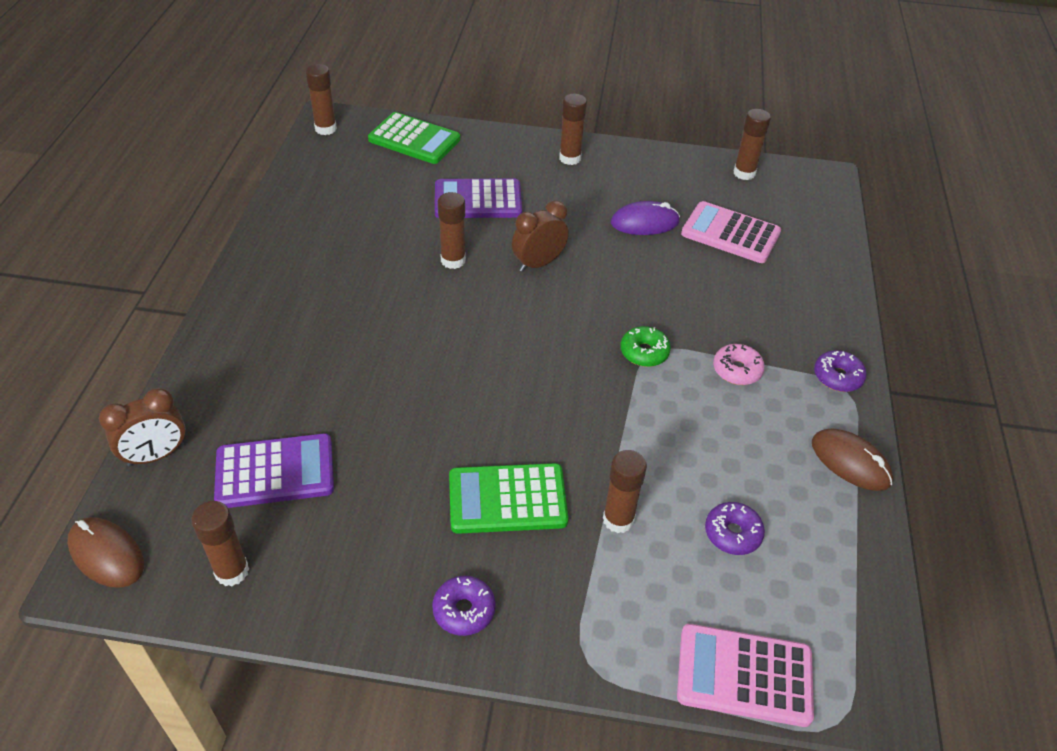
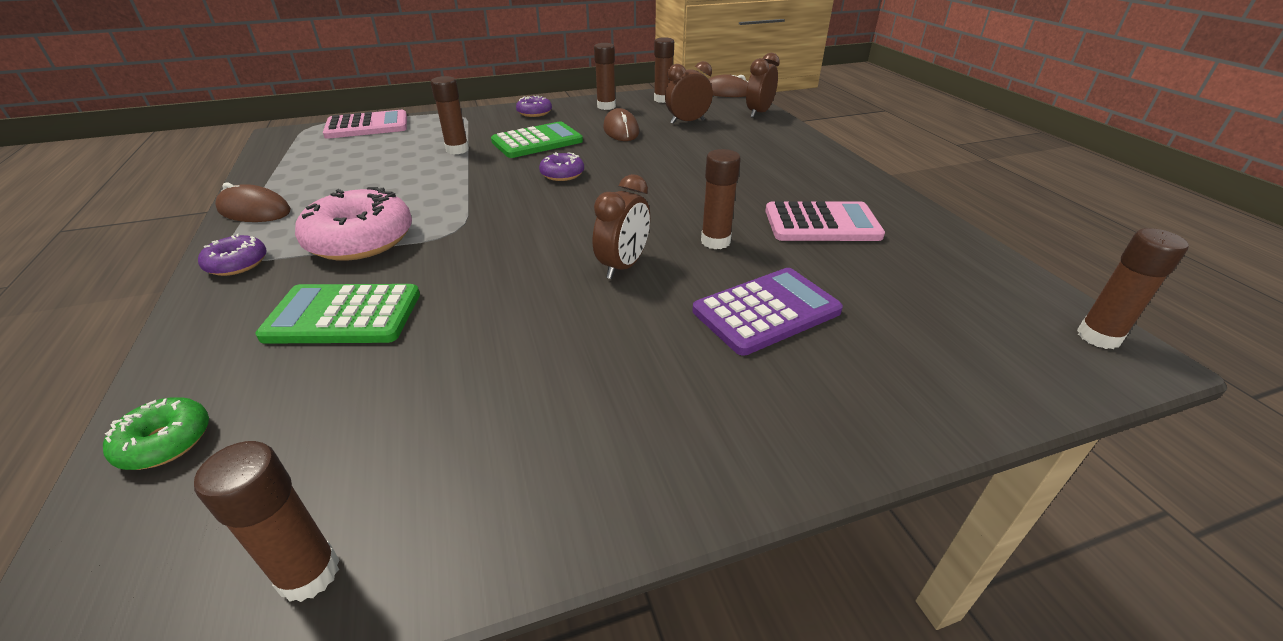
camera: 155 degrees right, 10 degrees down
(275, 472) = (687, 122): purple calculator -> brown clock
(381, 485) = (621, 130): none -> brown mouse
(414, 139) = (972, 370): green calculator -> green calculator (343, 315)
(570, 158) = (706, 443): brown glue stick -> brown glue stick (606, 106)
(644, 222) = (510, 363): purple mouse -> none
(644, 352) = (464, 228): green donut -> green donut (165, 442)
(730, 233) = (357, 396): pink calculator -> pink calculator (822, 224)
(732, 533) = (371, 161): purple donut -> purple donut (562, 174)
(737, 370) = (360, 240): pink donut -> pink donut, size x1.93

